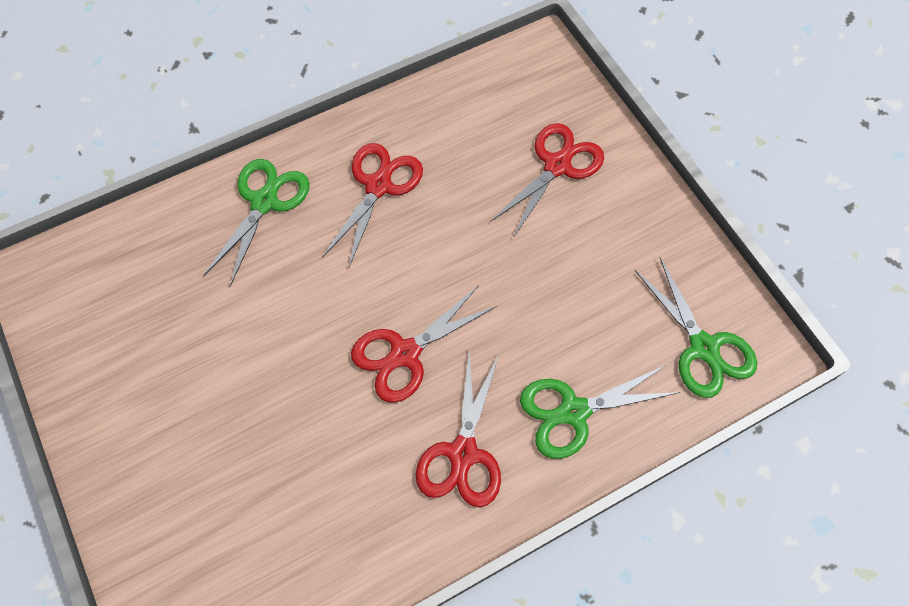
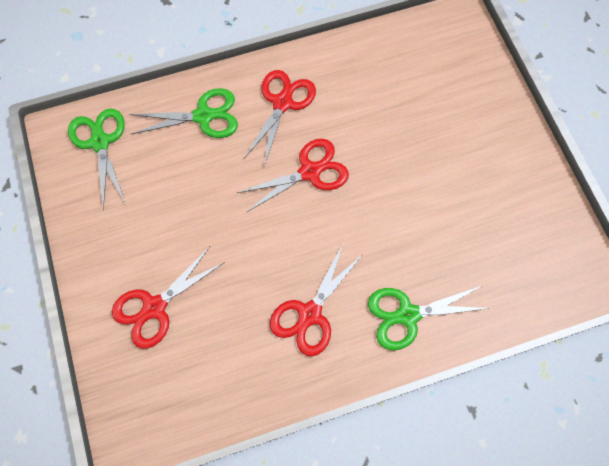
camera: 170 degrees left, 5 degrees up
(264, 202) = (407, 315): green scissors -> green scissors turned 45 degrees clockwise

